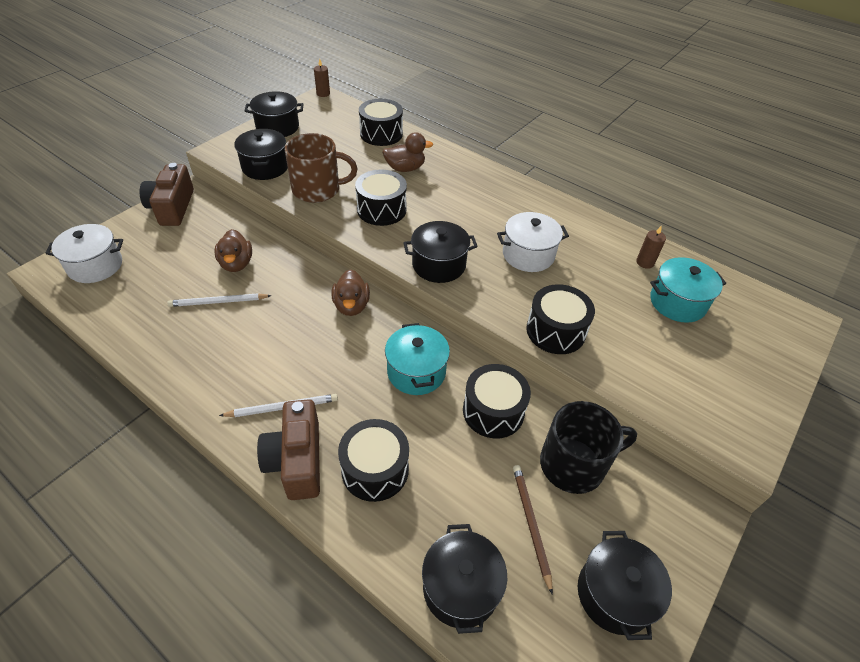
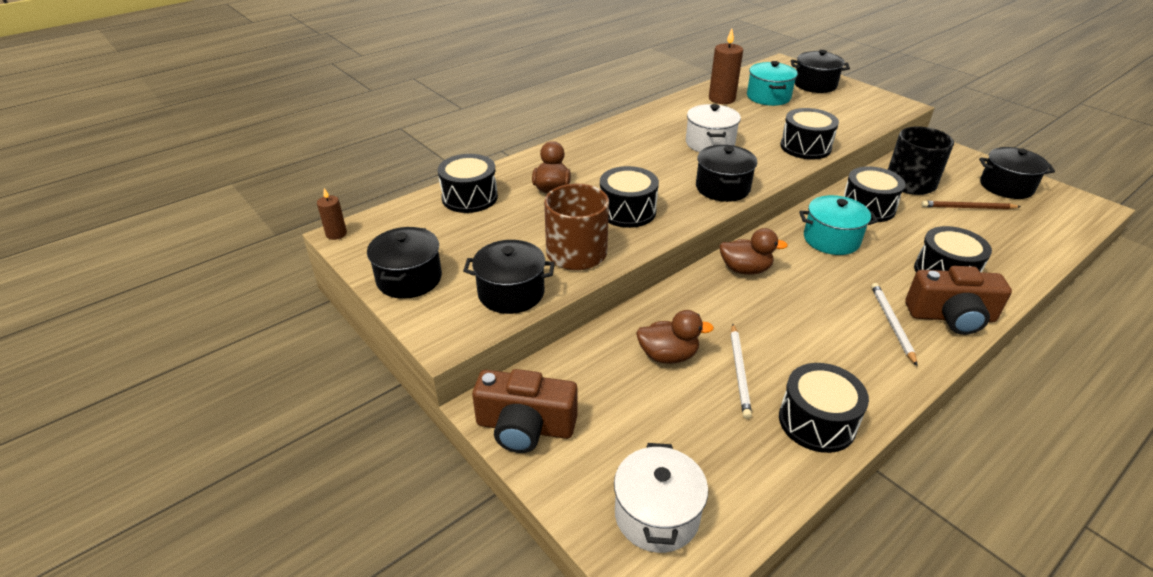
camera: 75 degrees left, 10 degrees down
(163, 344) = (817, 422): none -> black drum
(460, 588) = (1032, 244): black pot -> black pot (815, 85)
(645, 262) = (721, 99): brown candle -> brown candle, size x1.78

